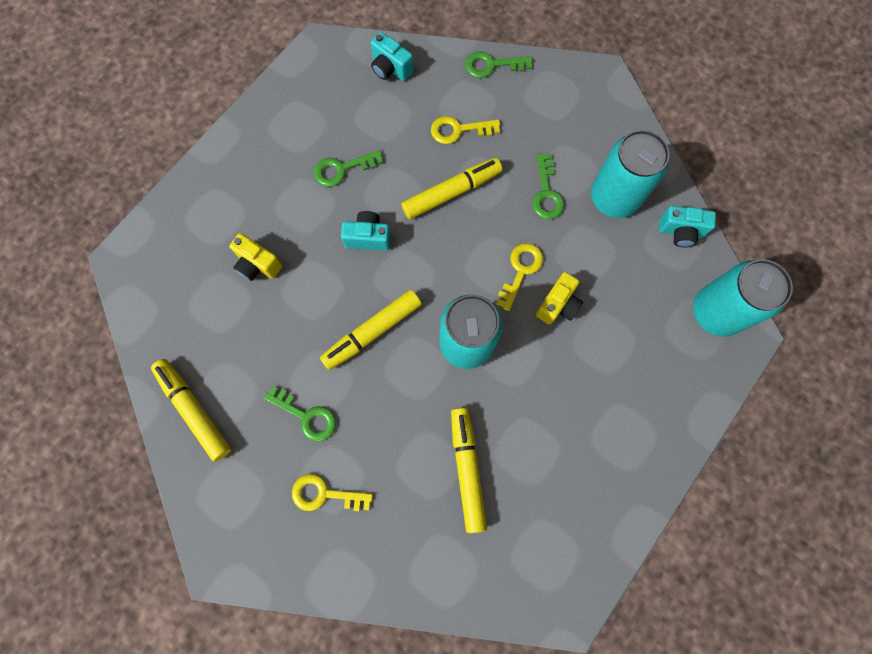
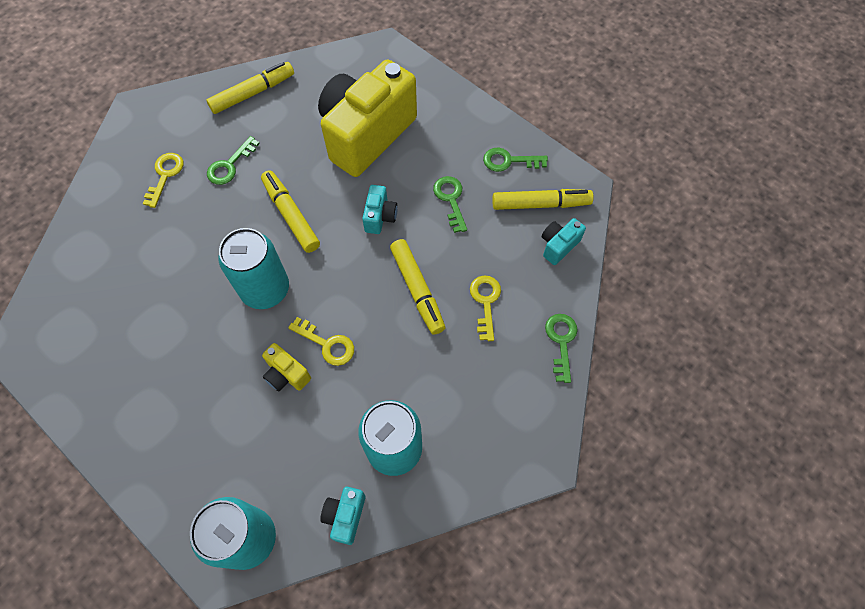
camera: 95 degrees right, 10 degrees down
(258, 264) = (366, 135): yellow camera -> yellow camera, size x2.49
(467, 469) = (155, 280): yellow marker -> yellow marker (540, 204)
(546, 193) = (407, 379): green key -> green key (509, 161)

